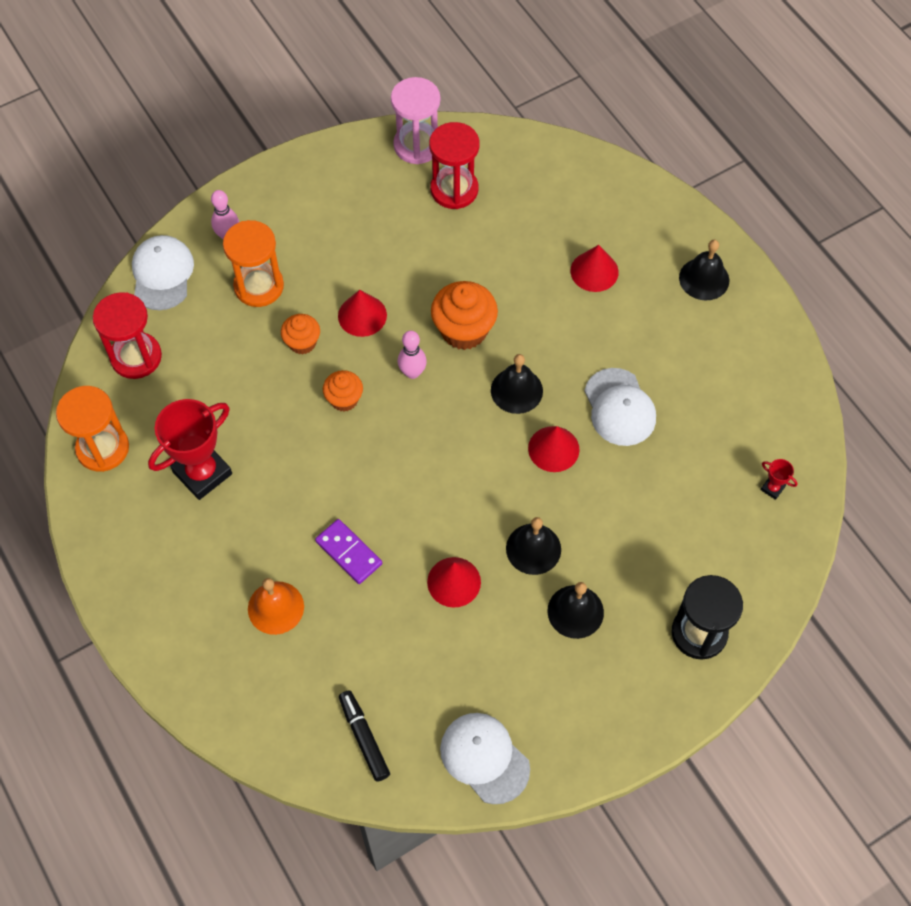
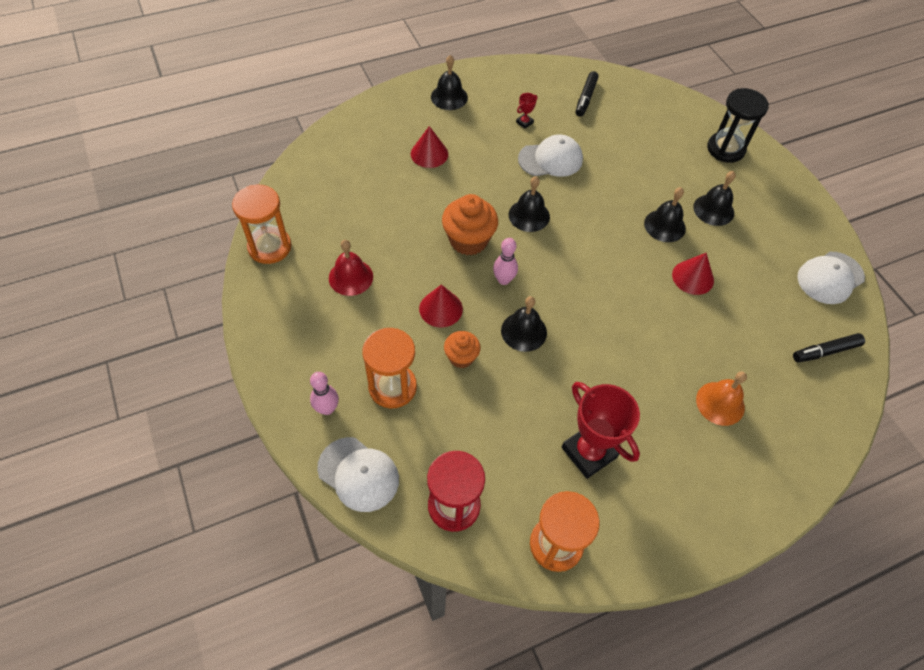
camera: 85 degrees left, 5 degrees down
(162, 274) = (358, 474): white cap -> white cap turned 150 degrees counterclockwise
(344, 399) = (524, 331): orange cupcake -> black bell
(349, 552) = (669, 344): purple domino -> none
(390, 225) = (351, 277): none -> red bell
(417, 145) = (269, 247): pink hourglass -> orange hourglass
(454, 189) = (326, 228): red hourglass -> none
(553, 449) = (582, 201): red cone -> none
(753, 444) = (586, 98): none -> black marker
(772, 488) = (620, 95): red trophy -> red trophy (524, 122)

